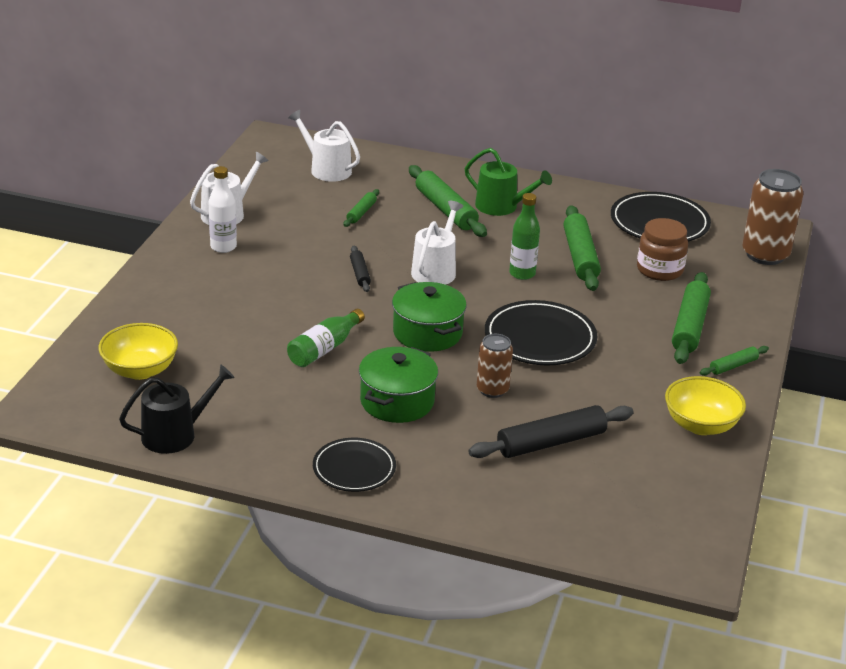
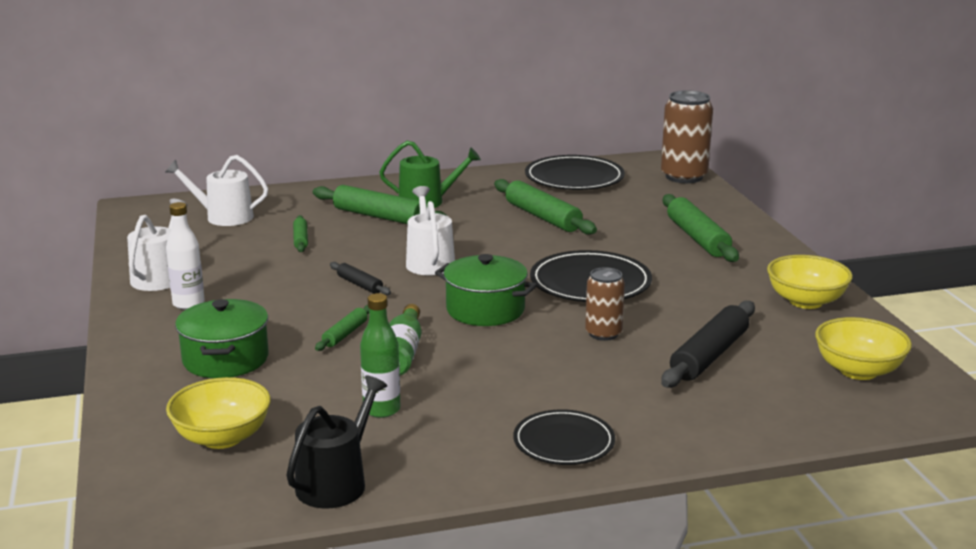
camera: 30 degrees left, 10 degrees down
(397, 401) = (530, 372): green pot -> green pot (225, 359)
(522, 274) = (510, 242): green bottle -> green bottle (381, 410)
(655, 505) = (858, 371): none -> yellow bowl
(659, 270) = (619, 208): brown jar -> none
(733, 366) = (769, 254): green rolling pin -> green rolling pin (345, 334)

